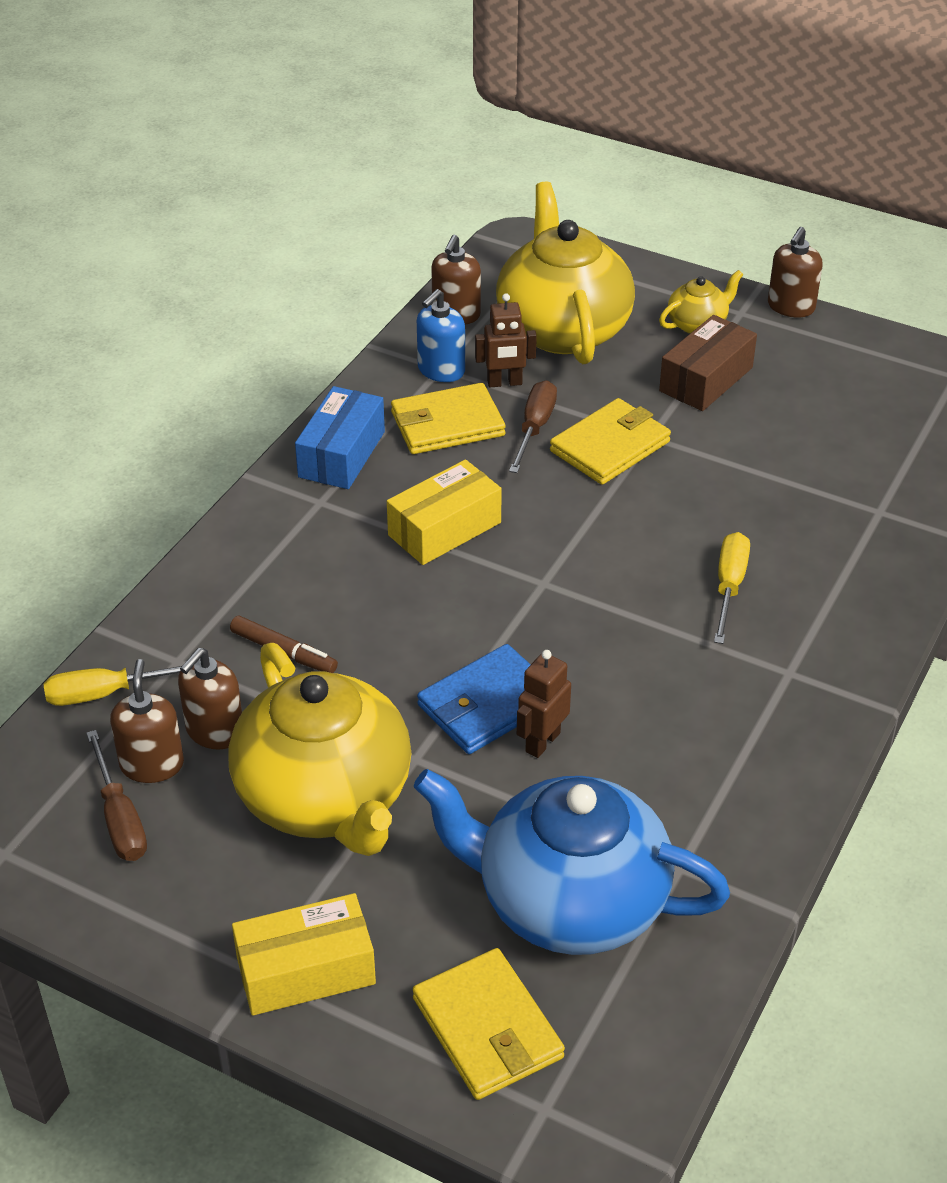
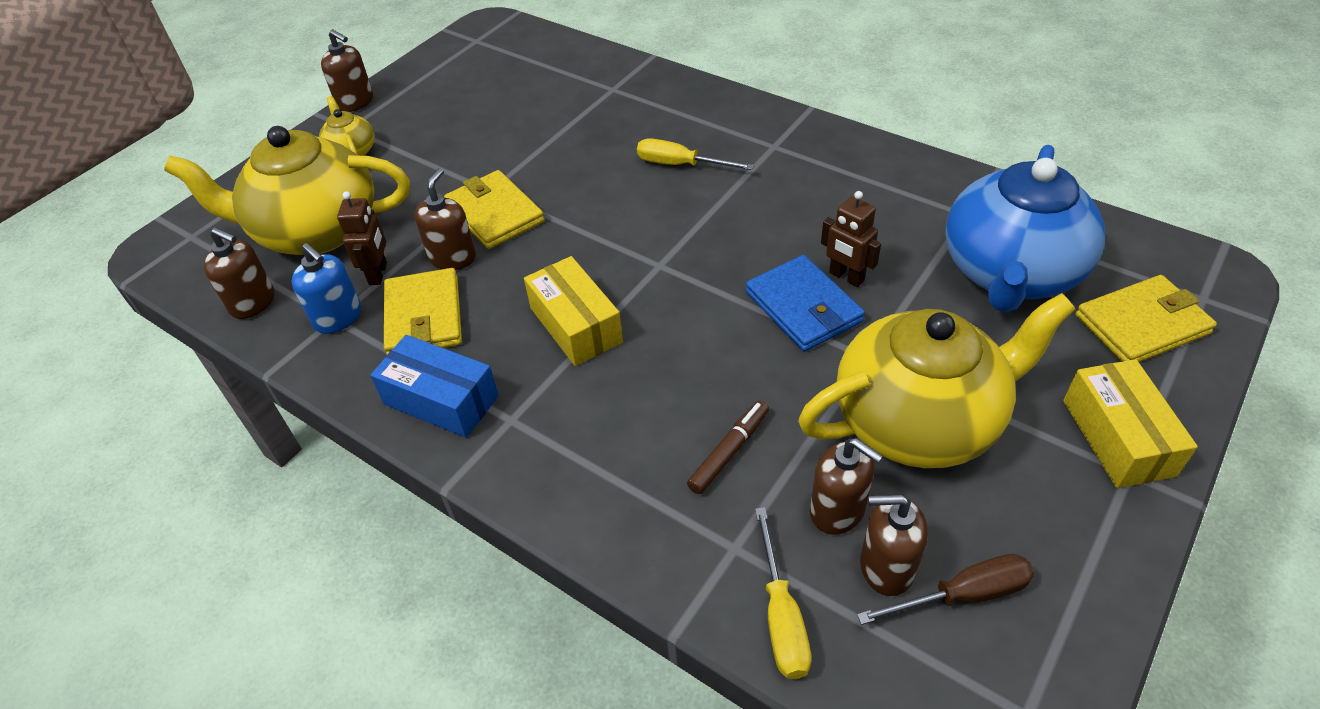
camera: 80 degrees left, 5 degrees up
(534, 428) = (452, 257): brown screwdriver -> brown soap dispenser
(706, 379) = (428, 153): brown box -> none

